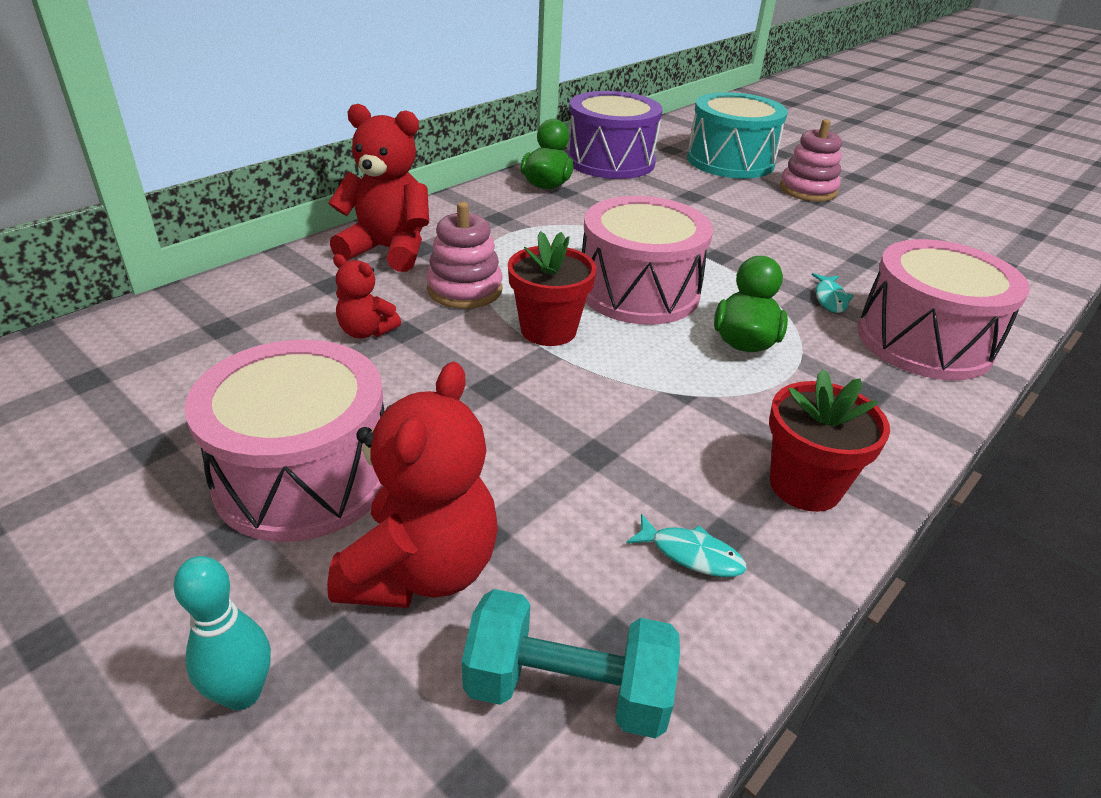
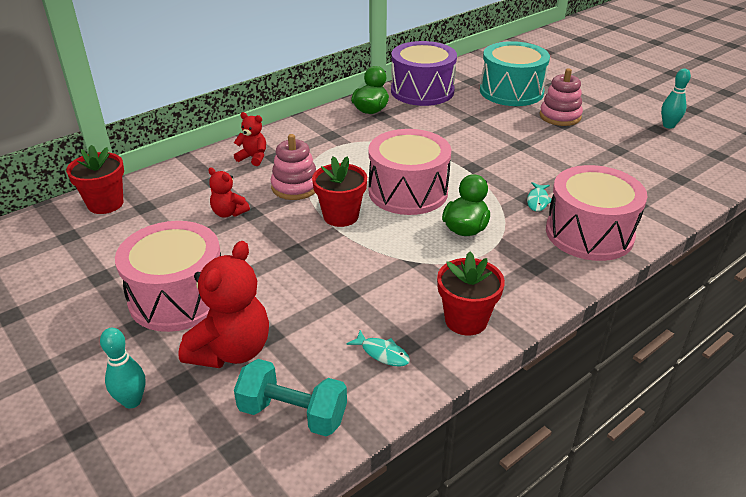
camera: 10 degrees right, 0 degrees up
(152, 324) = (105, 204): none -> red flower pot
(388, 250) = (253, 158): red teddy bear -> red teddy bear, size x0.53
(952, 199) = (668, 126): none -> turquoise bowling pin

